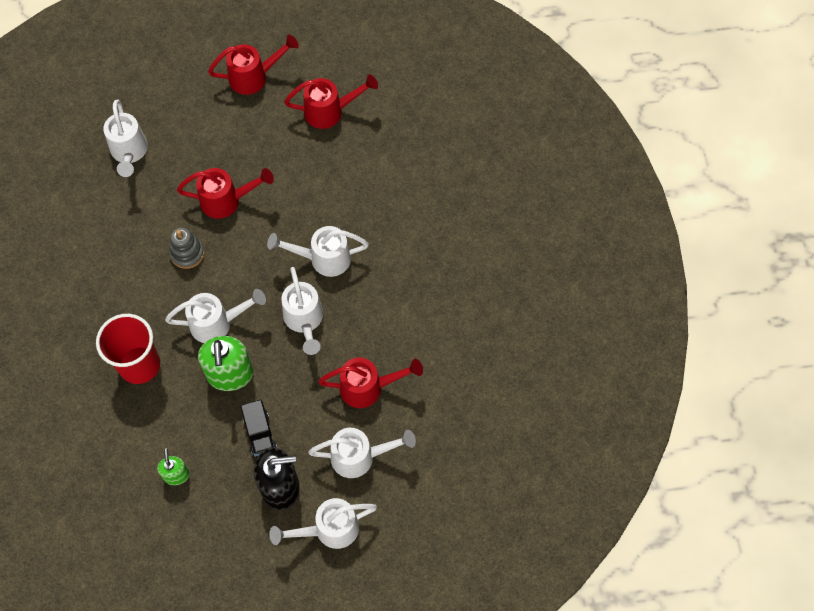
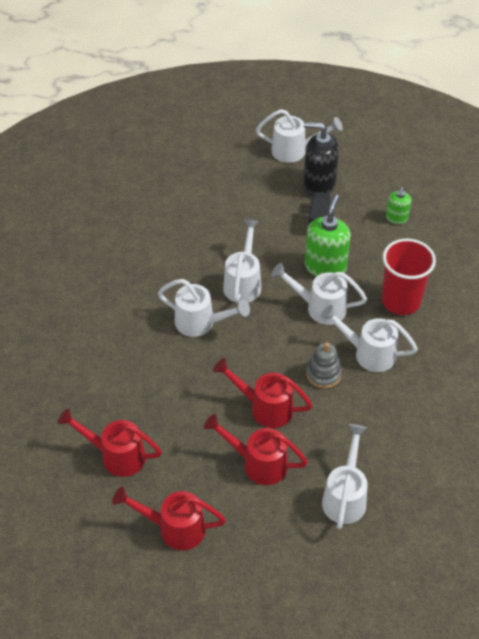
camera: 155 degrees left, 15 degrees down
(359, 456) = (249, 182): white watering can -> white watering can (368, 353)
(368, 387) = (218, 220): red watering can -> red watering can (258, 463)

